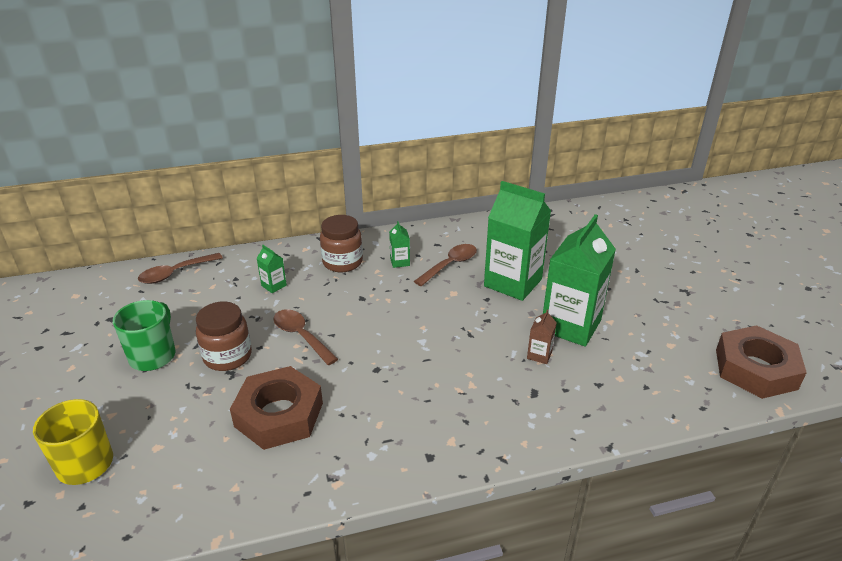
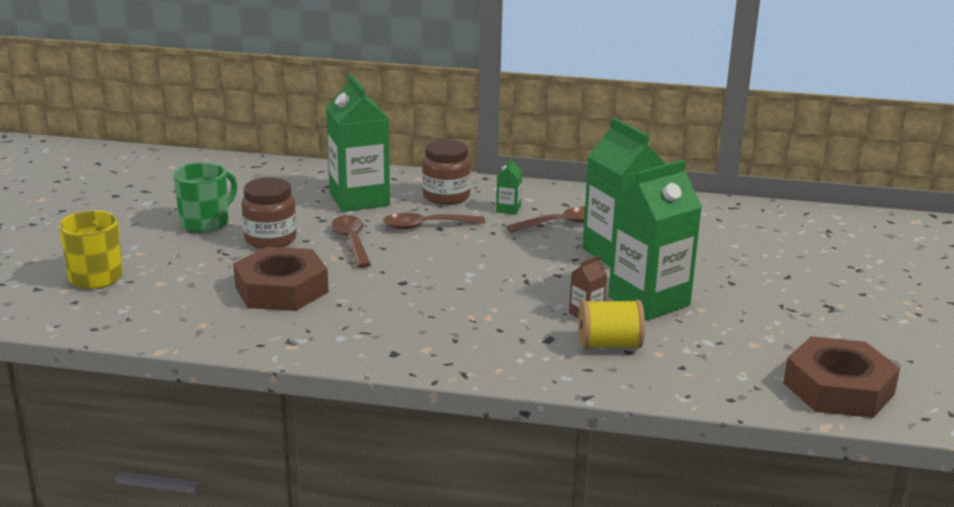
camera: 25 degrees right, 10 degrees down
(175, 273) = (273, 170): brown spoon -> brown spoon (426, 226)
(274, 285) = (359, 199): green carton -> green carton, size x2.40
(580, 382) = (609, 345): none -> yellow spool

